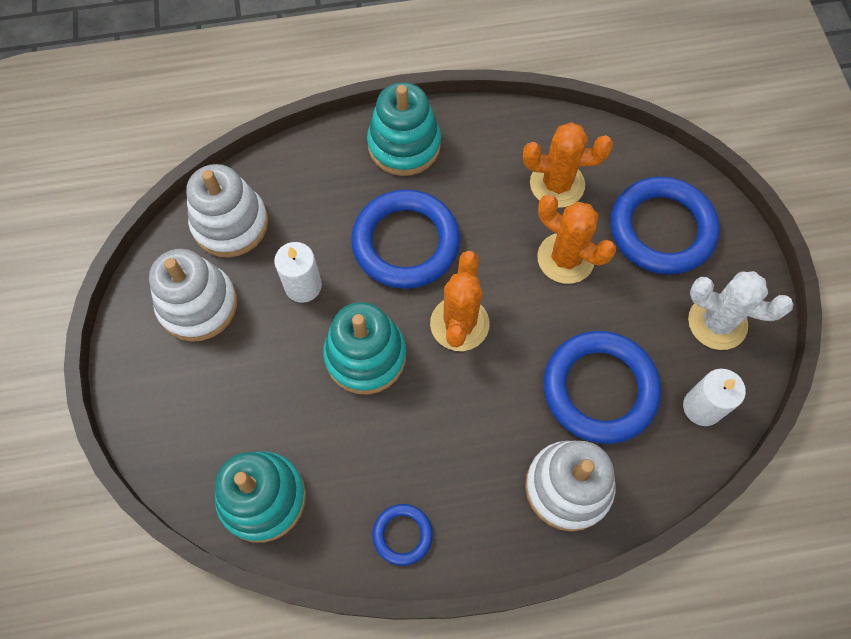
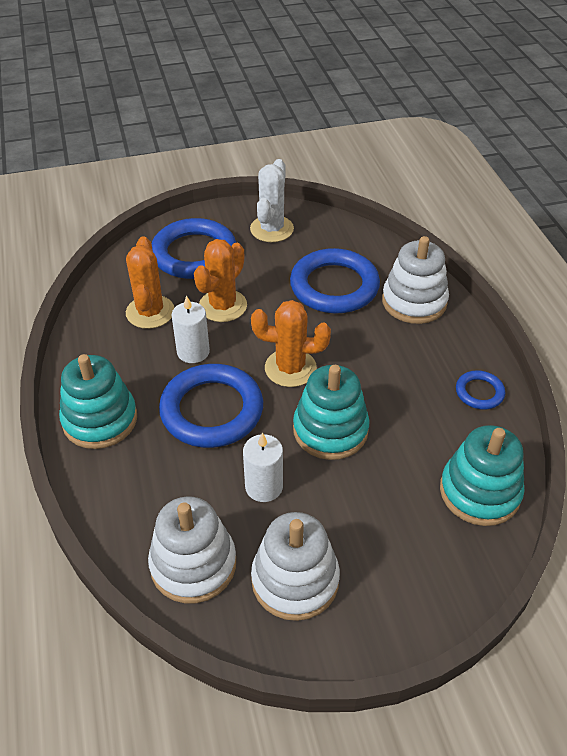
camera: 95 degrees left, 20 degrees down
(702, 407) = (338, 237): white candle -> white candle (193, 352)

